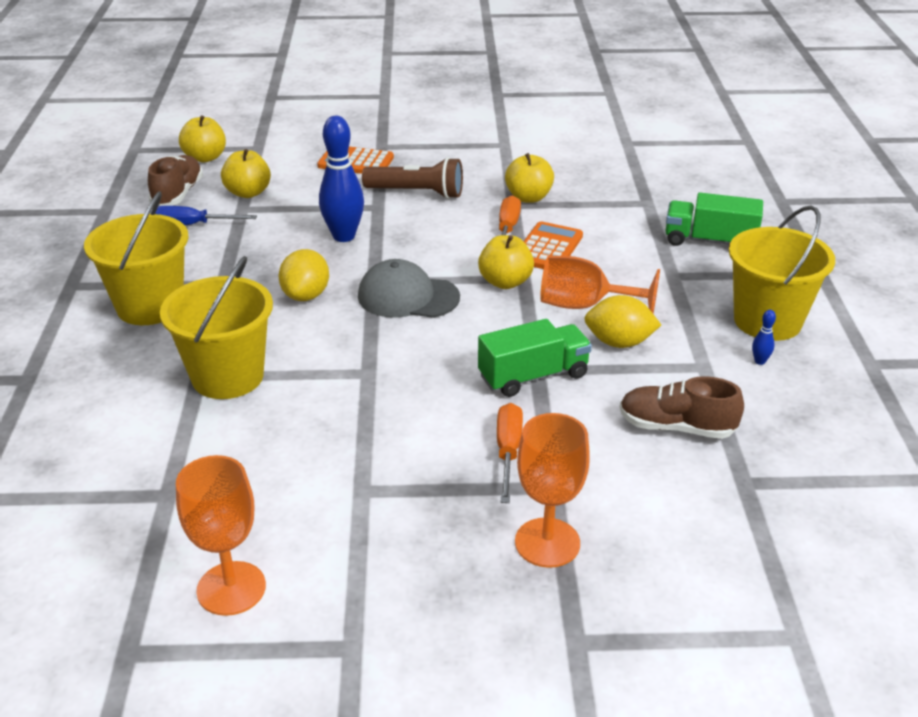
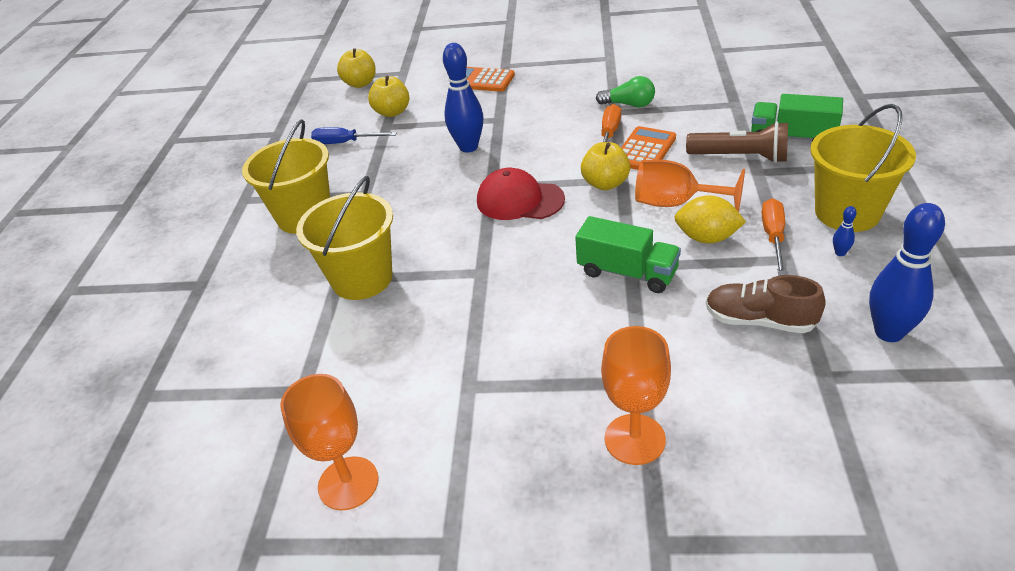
camera: 10 degrees right, 5 degrees up
(178, 194) = (336, 116): brown shoe -> none
(306, 295) = (433, 202): yellow lemon -> none
(408, 297) = (520, 200): grey cap -> red cap
(417, 193) = (532, 105): brown flashlight -> brown flashlight (740, 157)
(508, 451) = (602, 347): orange screwdriver -> orange screwdriver (773, 237)
(528, 197) = (629, 105): yellow apple -> green light bulb
(533, 376) = (627, 272): green truck -> green truck turned 45 degrees clockwise
(808, 440) = (888, 332): none -> blue bowling pin

